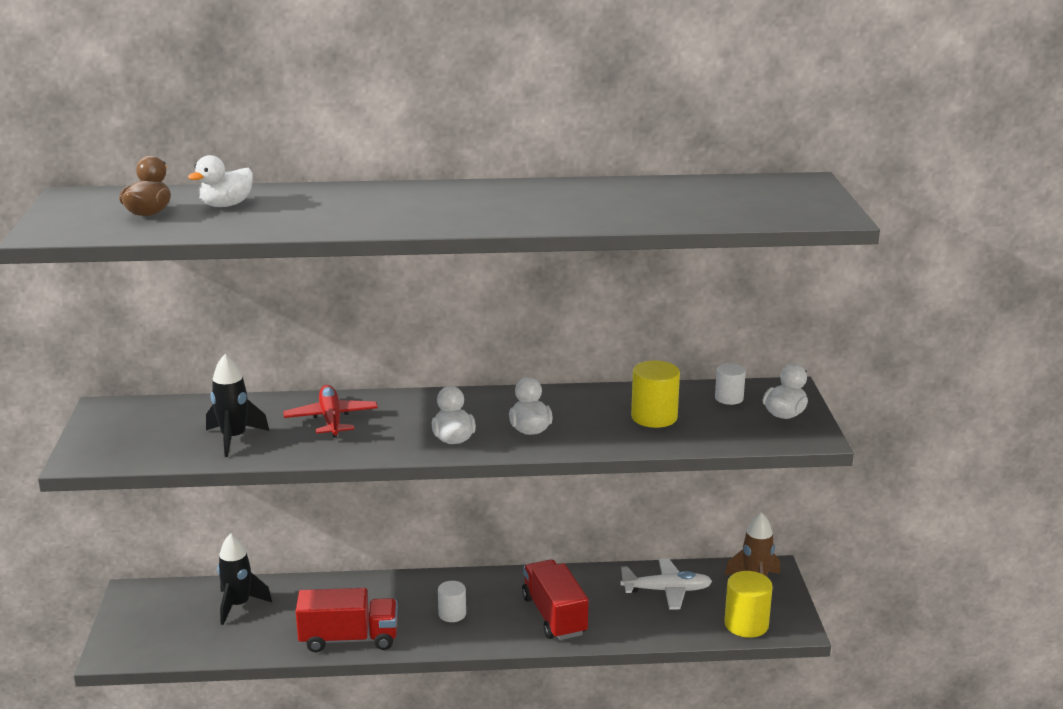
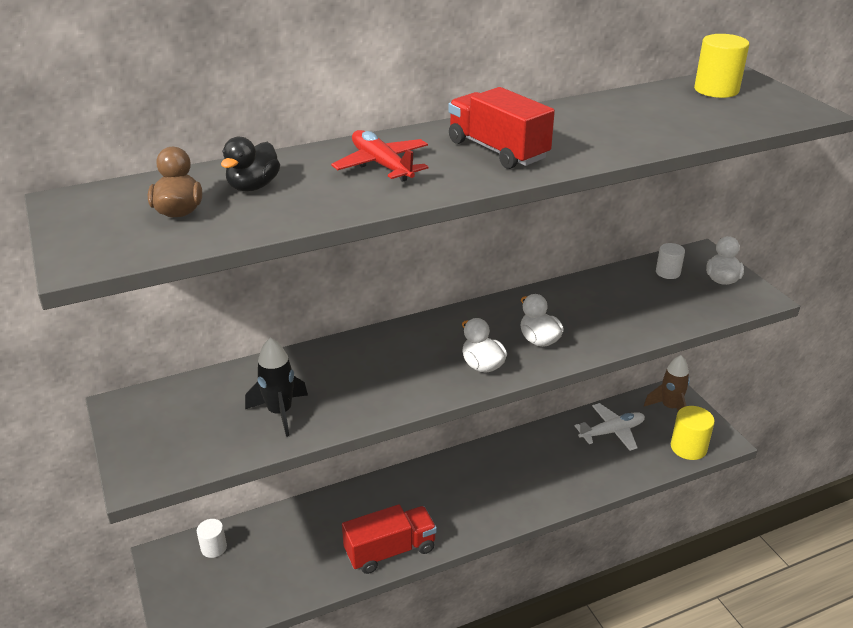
camera: 20 degrees left, 10 degrees up
(226, 205) = (253, 186): white duck -> black duck
(238, 605) = (271, 543): black rocket -> none
(331, 419) = (356, 368): red plane -> red plane (382, 165)
(452, 614) = (461, 500): white cylinder -> white cylinder (214, 548)
(554, 616) = (543, 479): red truck -> red truck (497, 150)
(654, 417) = (627, 304): yellow cylinder -> yellow cylinder (716, 90)

